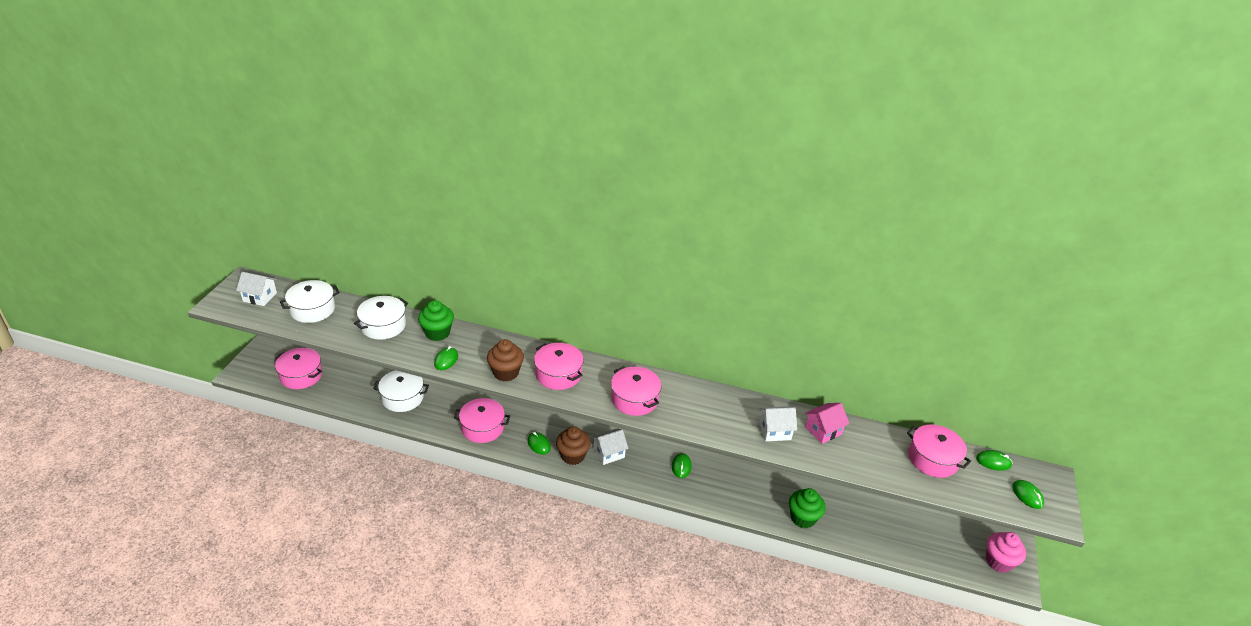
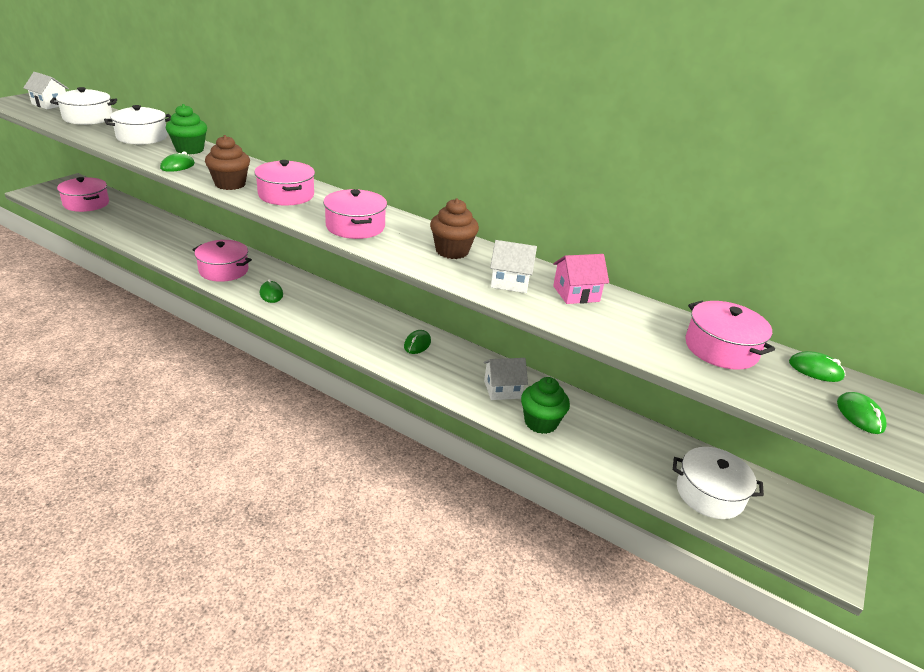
camera: 15 degrees right, 5 degrees down
(402, 398) = (165, 235): white pot -> white pot (709, 494)
(572, 456) = (300, 310): brown cupcake -> brown cupcake (452, 251)
(609, 453) = (342, 316): white house -> white house (502, 389)
(998, 561) = (807, 534): pink cupcake -> none

